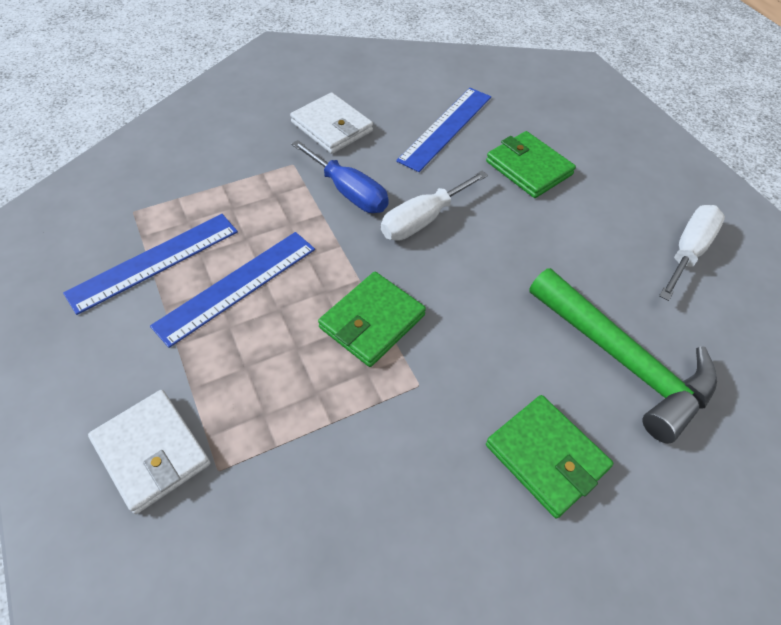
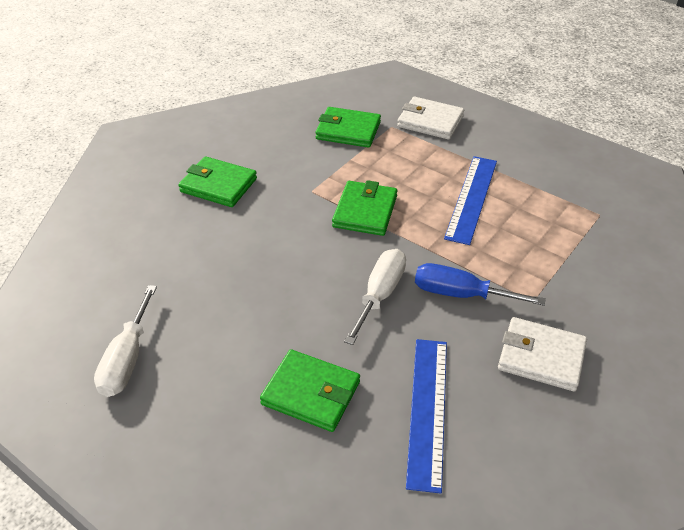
camera: 155 degrees right, 10 degrees down
(154, 262) = (540, 192): blue ruler -> none
(290, 494) = (348, 130): none -> green wallet
(623, 360) = (178, 249): green hammer -> none

